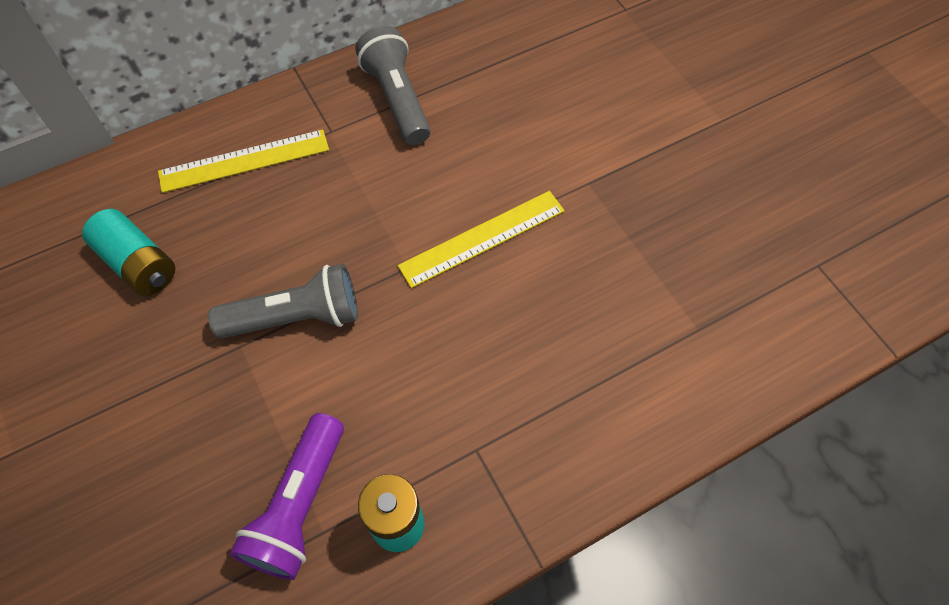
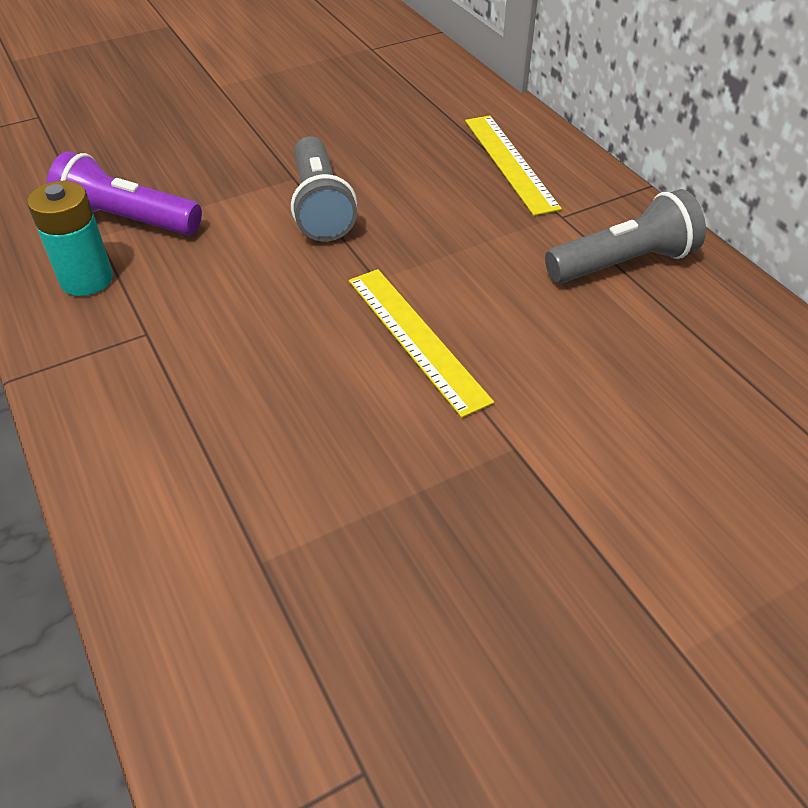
camera: 90 degrees right, 15 degrees down
(138, 263) = (385, 118): turquoise battery -> none

